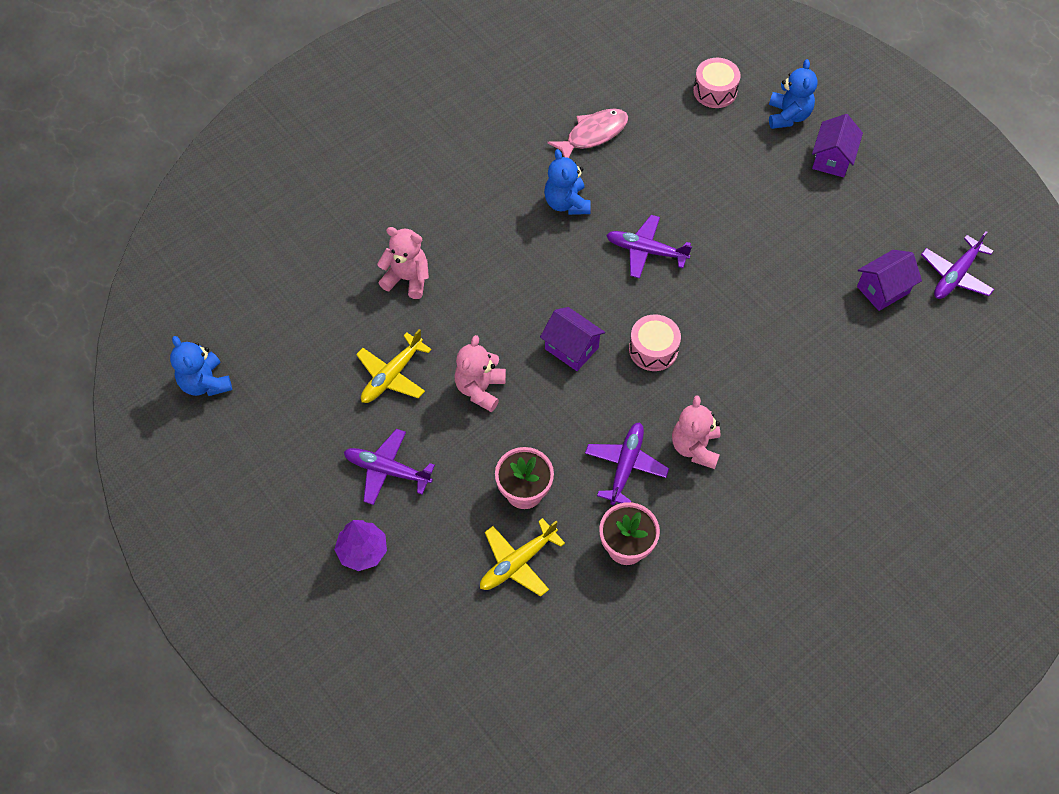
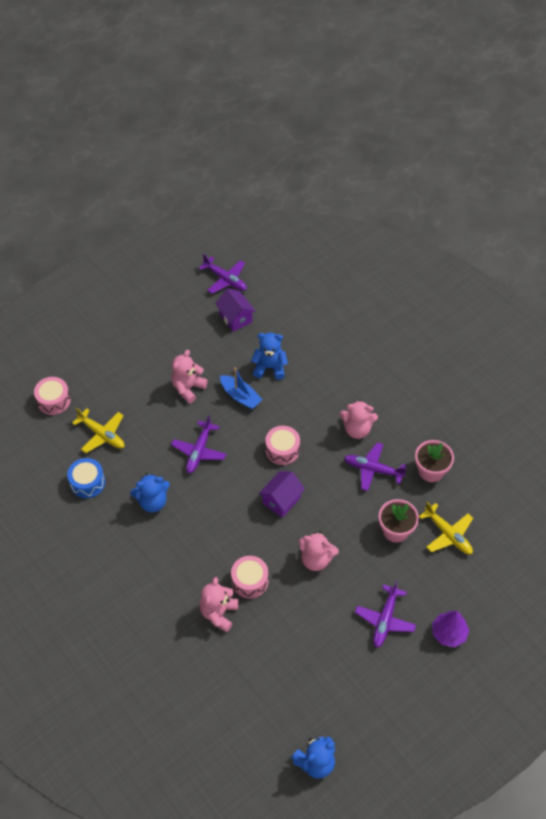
camera: 90 degrees left, 5 degrees down
(392, 375) = (306, 620): yellow plane -> yellow plane (102, 434)
(450, 312) = (250, 581): none -> pink drum
(593, 134) = (87, 482): pink fish -> blue drum
(741, 297) = (240, 396): none -> blue boat
(749, 235) = (188, 388): none -> pink teddy bear
(788, 116) = (83, 357): blue teddy bear -> blue teddy bear (269, 367)
(832, 159) = (125, 335): purple house -> none

